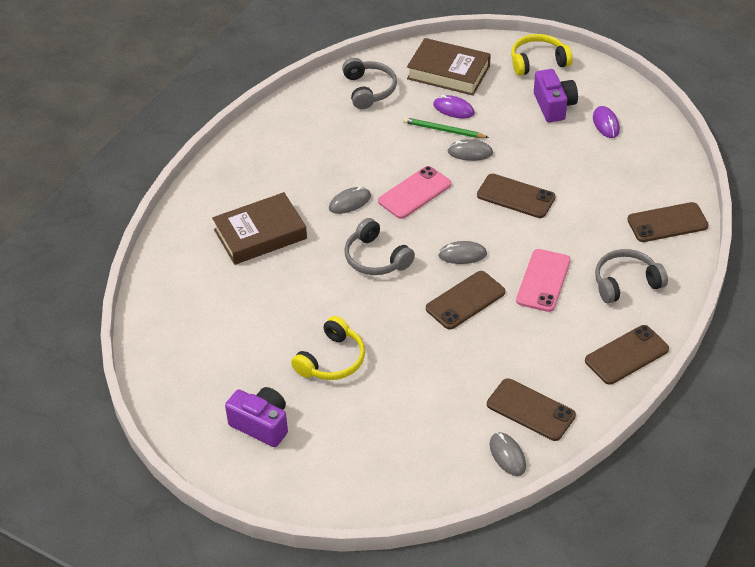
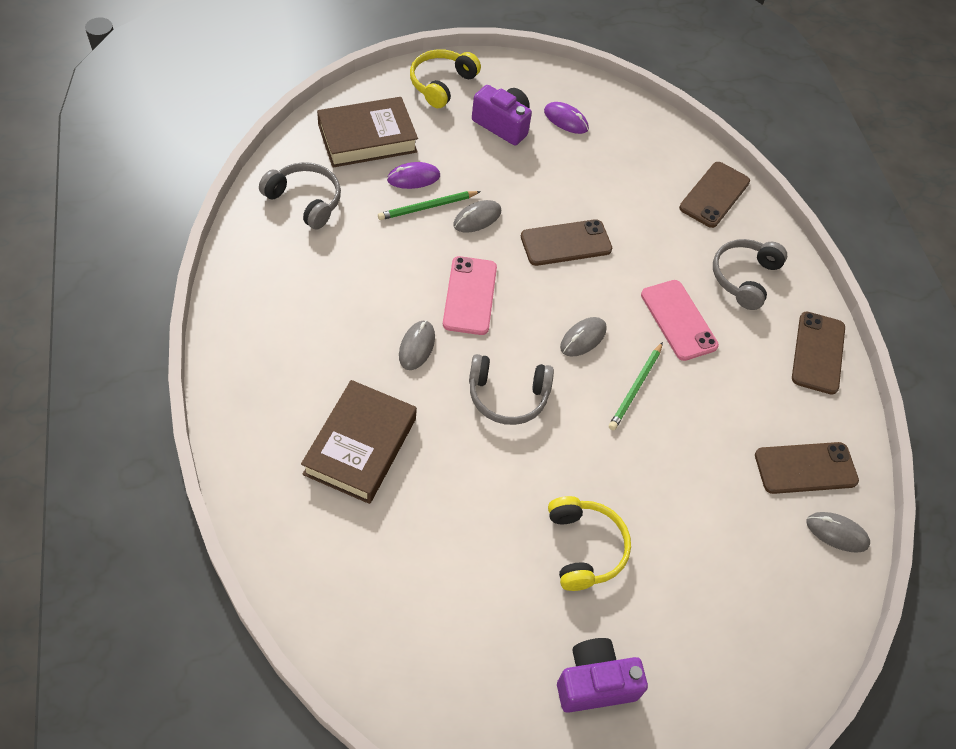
camera: 50 degrees left, 10 degrees up
(465, 300) = (635, 388): brown phone -> green pencil

